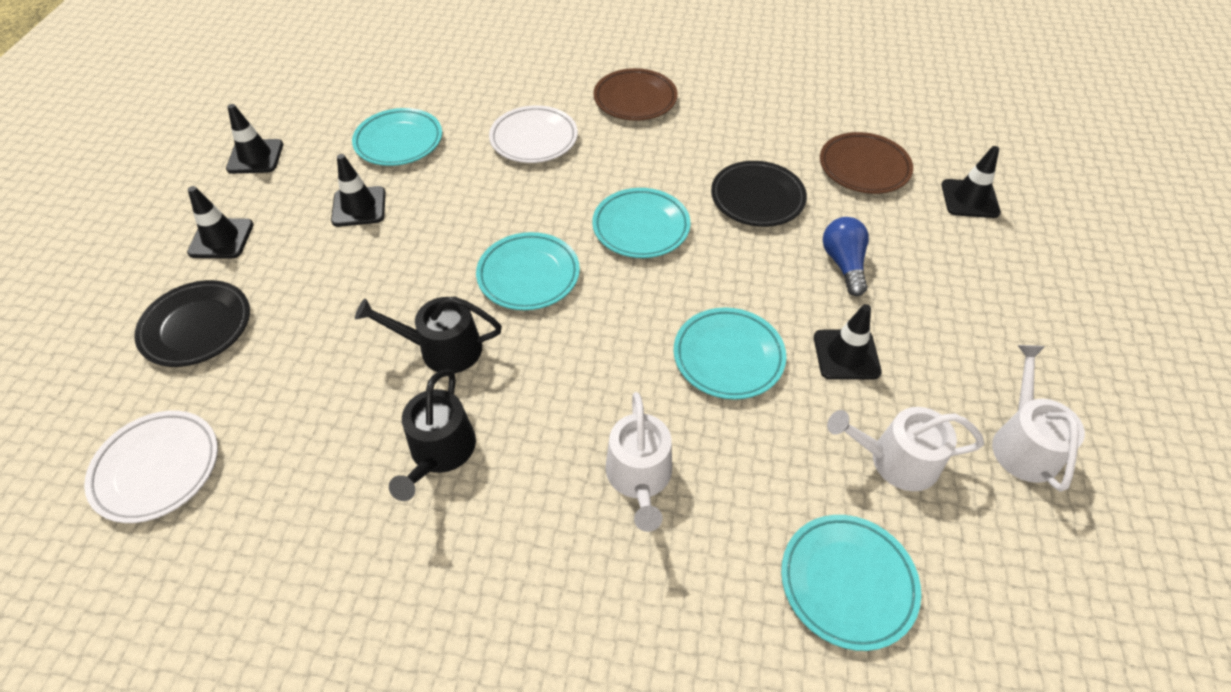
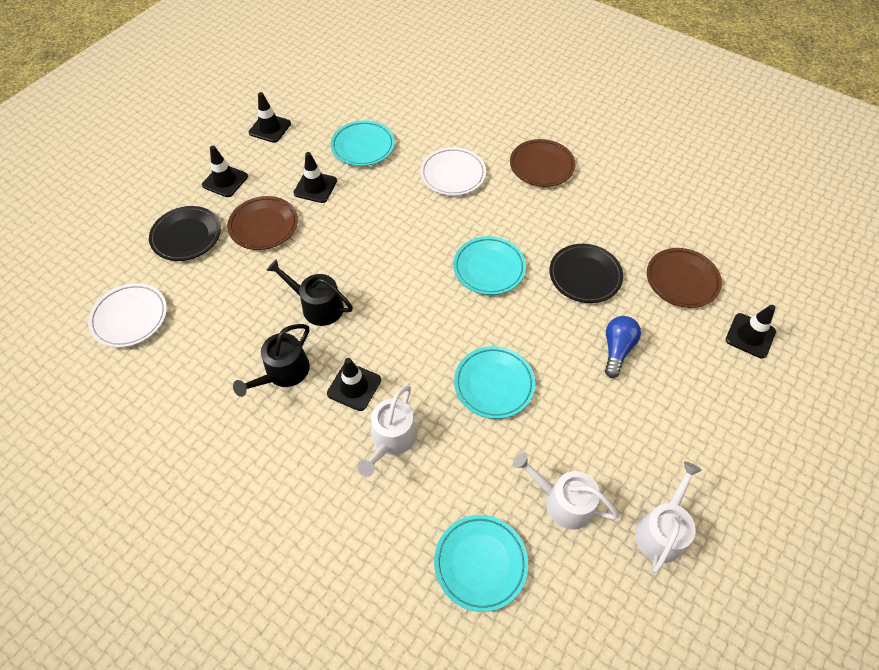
camera: 25 degrees right, 5 degrees up
(310, 276) = (264, 226): none -> brown plate
(528, 275) = (396, 276): turquoise plate -> none
(846, 355) = (576, 416): black traffic cone -> black traffic cone (354, 387)

